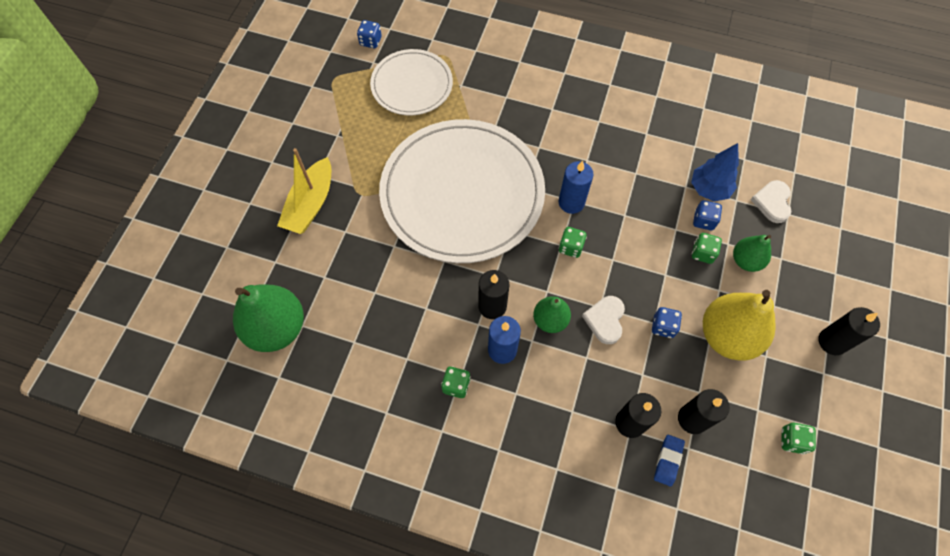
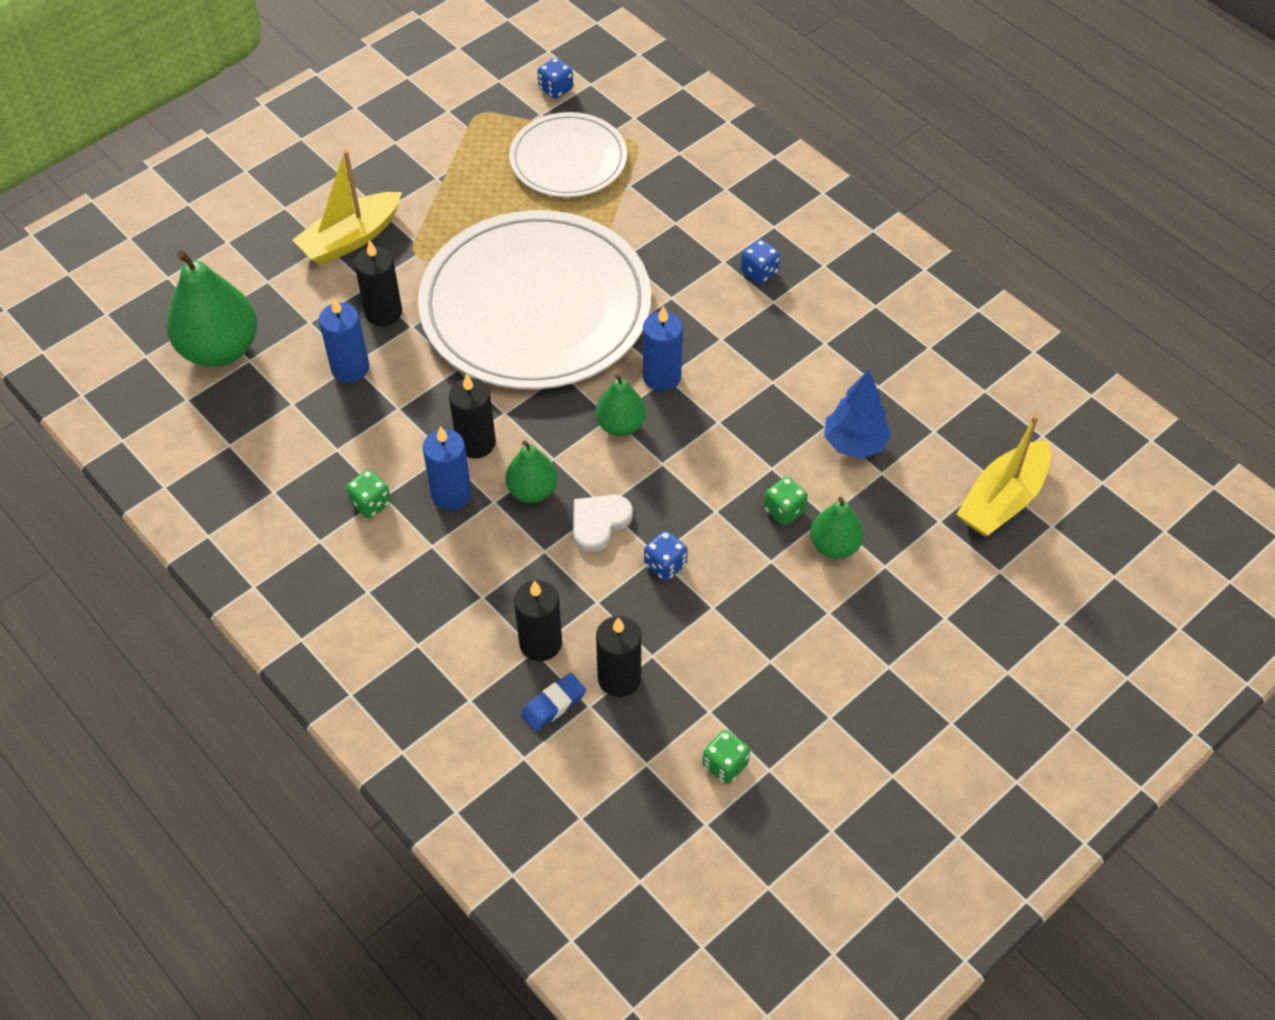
camera: 30 degrees right, 10 degrees down
(375, 296) = (350, 368): none -> blue candle
(570, 247) = (620, 425): green dice -> green pear
(703, 221) = (816, 475): blue dice -> blue dice (759, 272)
(727, 336) = (738, 614): yellow pear -> none
(772, 202) = (929, 498): white heart -> none
(810, 183) = (1002, 500): none -> yellow boat
(832, 342) = (872, 689): black candle -> black candle (383, 312)

